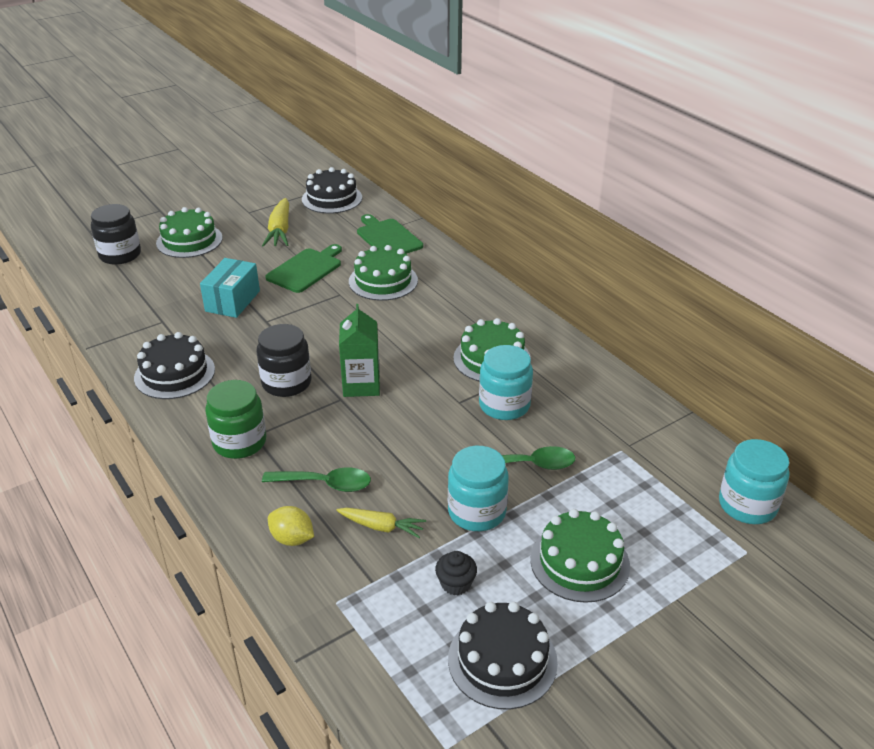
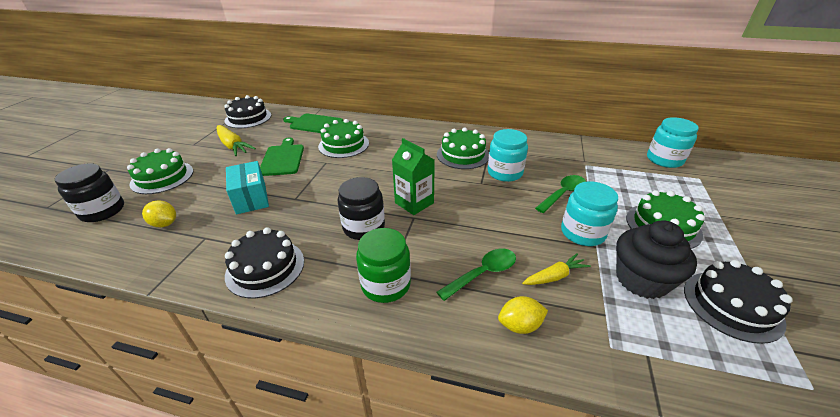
camera: 40 degrees left, 0 degrees up
(148, 292) = (165, 224): none -> yellow lemon
(455, 584) = (641, 280): black cupcake -> black cupcake, size x2.09

